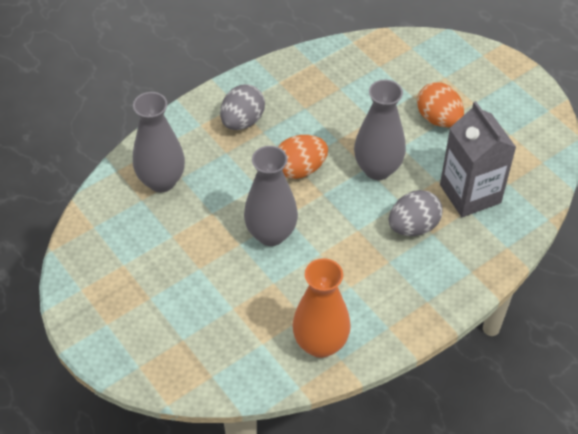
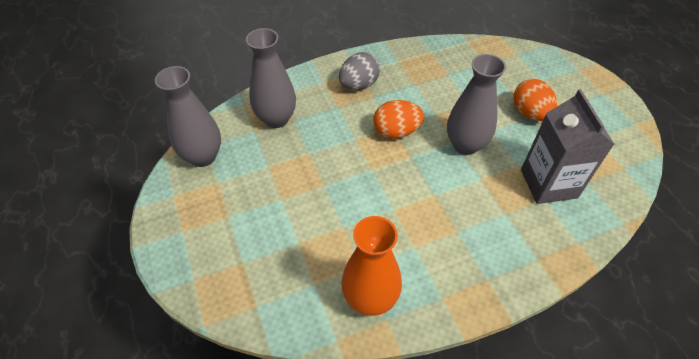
camera: 15 degrees right, 0 degrees up
(271, 234) = (354, 182): grey vase -> grey vase (203, 156)
(413, 227) = (488, 203): grey egg -> none

